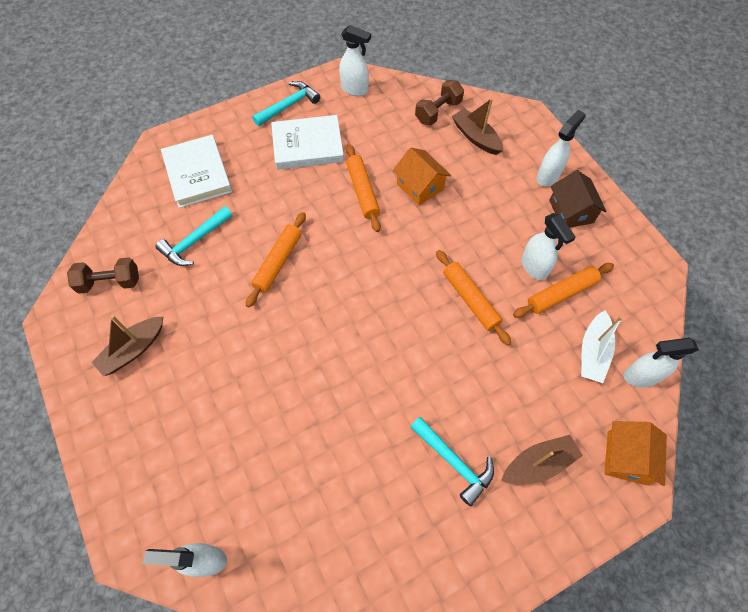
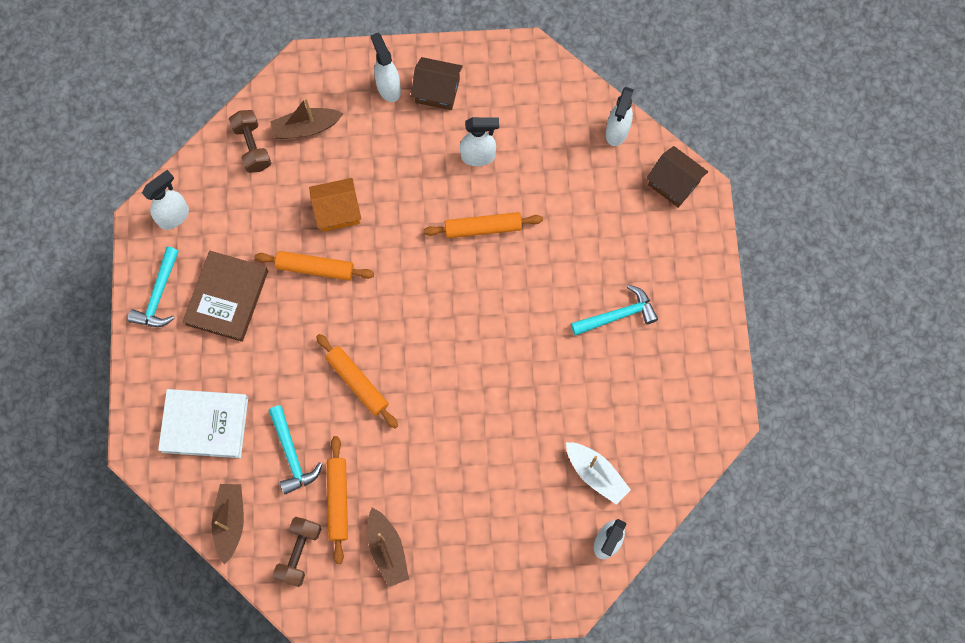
camera: 65 degrees left, 10 degrees up
(288, 105) = (159, 295): turquoise hammer -> turquoise hammer turned 150 degrees counterclockwise
(308, 146) = (227, 297): white book -> brown book
(538, 463) = (648, 251): brown boat -> brown boat (230, 521)
(561, 293) = (515, 149): orange rolling pin -> orange rolling pin (338, 500)
(593, 352) = (579, 156): white boat -> white boat (596, 474)
(626, 457) = (673, 183): orange house -> brown house

